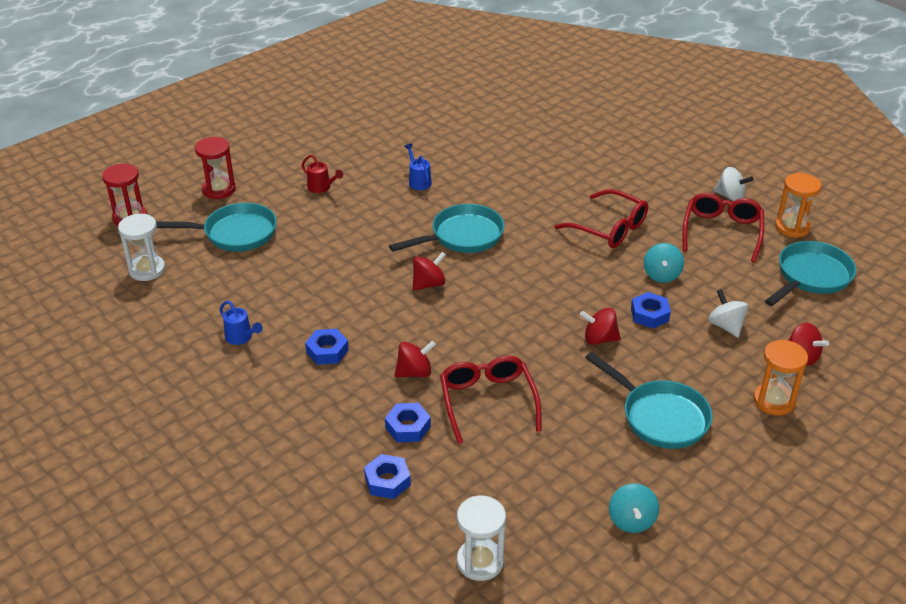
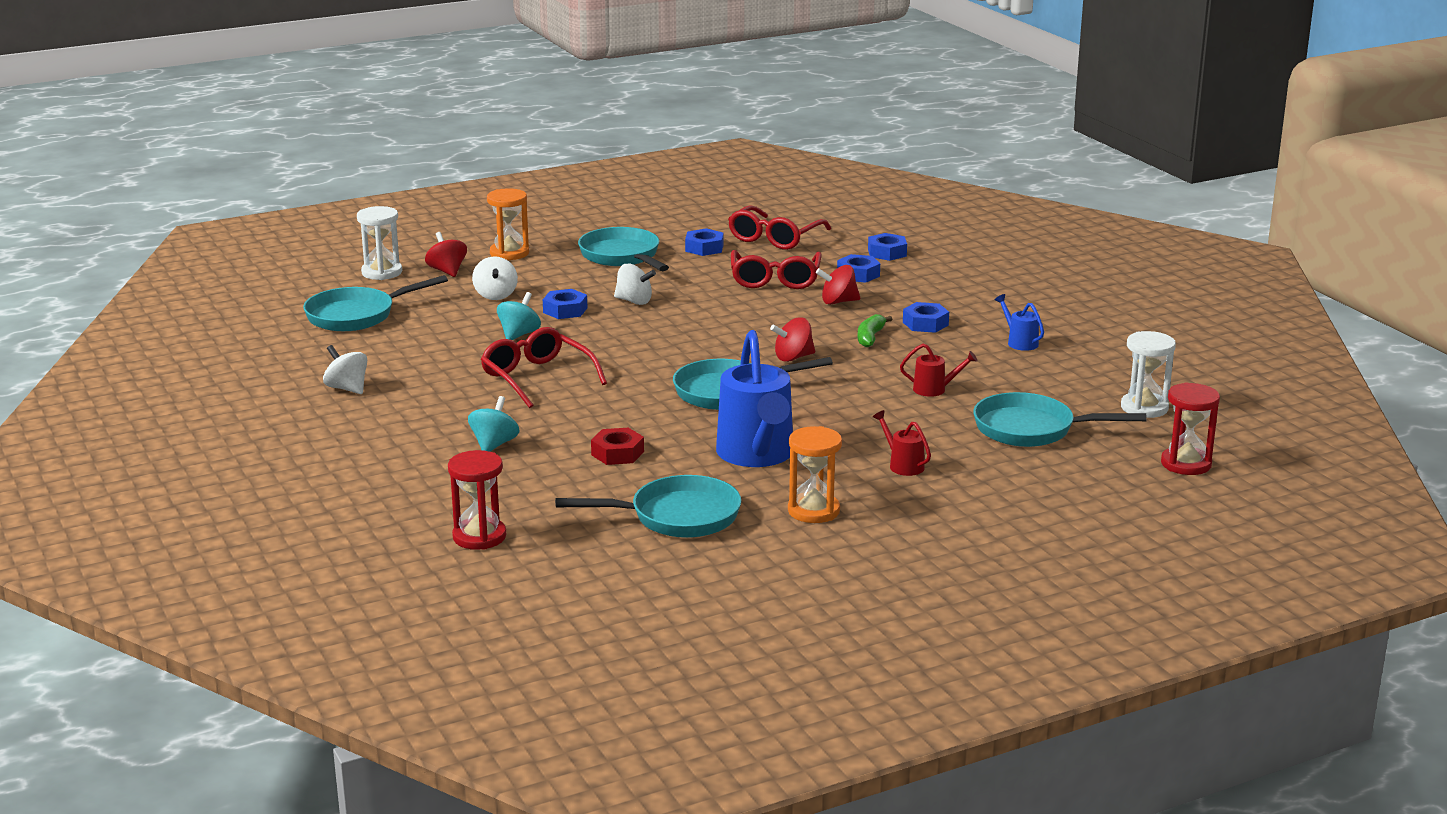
camera: 165 degrees left, 15 degrees down
(219, 189) = (1059, 481): red hourglass -> red hourglass (479, 537)
(309, 264) = (935, 390): none -> red watering can
(372, 322) = (870, 337): none -> green banana
(418, 181) = (757, 456): blue watering can -> blue watering can, size x2.29
(446, 131) = (677, 517): none -> turquoise pan
(480, 561) = (826, 217): white hourglass -> white hourglass (382, 272)
(508, 169) = (617, 453): none -> red nut
(587, 451) = (704, 248): none -> blue nut
(599, 339) = (634, 301): red spinning top -> white spinning top
(631, 520) = (695, 219): turquoise spinning top -> turquoise spinning top (494, 445)
(722, 232) = (404, 359): red glasses -> red glasses (775, 238)
(792, 227) = (314, 353): orange hourglass -> orange hourglass (813, 511)

